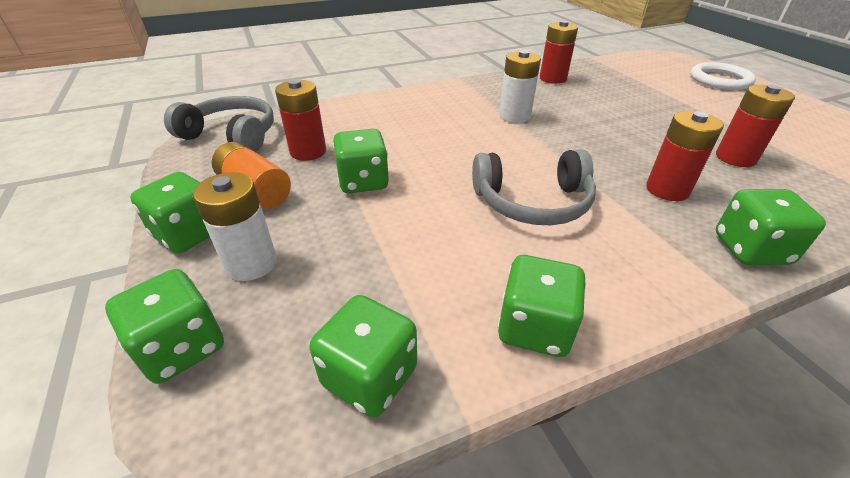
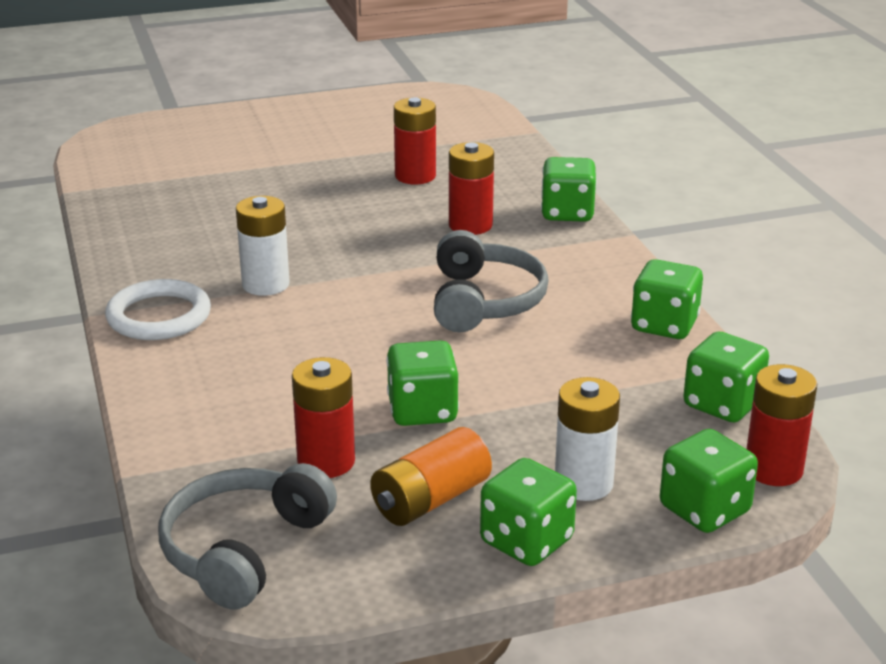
camera: 85 degrees left, 10 degrees down
(552, 78) = (142, 236): red battery -> red battery (773, 469)
(720, 80) = (211, 128): white ring -> white ring (159, 316)

